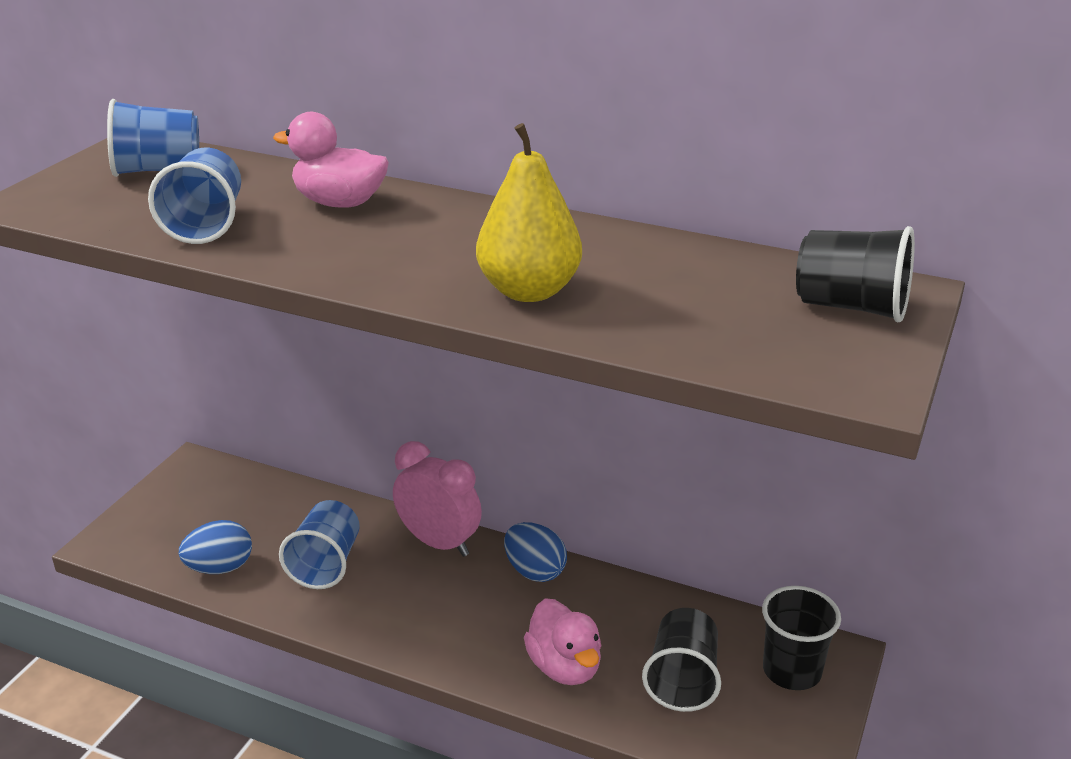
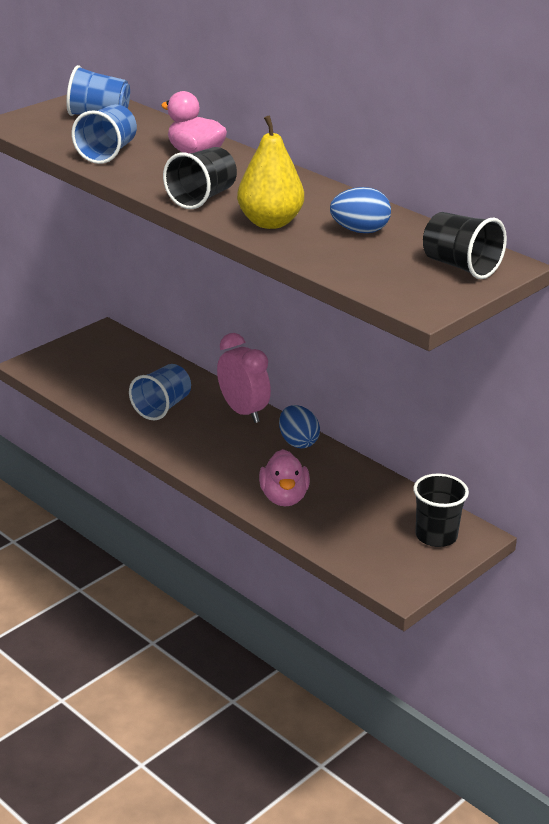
camera: 20 degrees right, 0 degrees up
(220, 568) = (94, 394): blue egg -> blue egg (360, 231)
(682, 680) = (357, 523): black cup -> black cup (202, 198)

